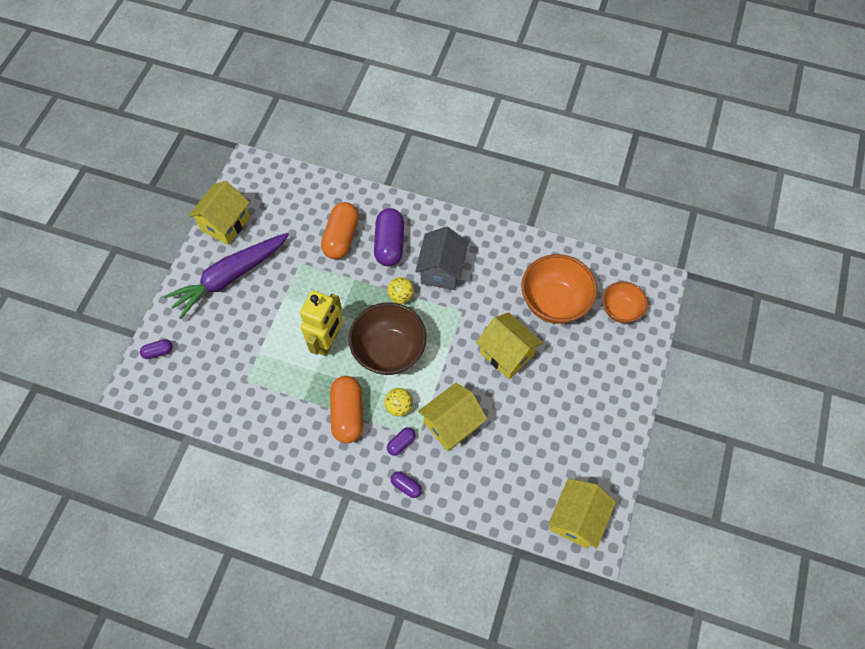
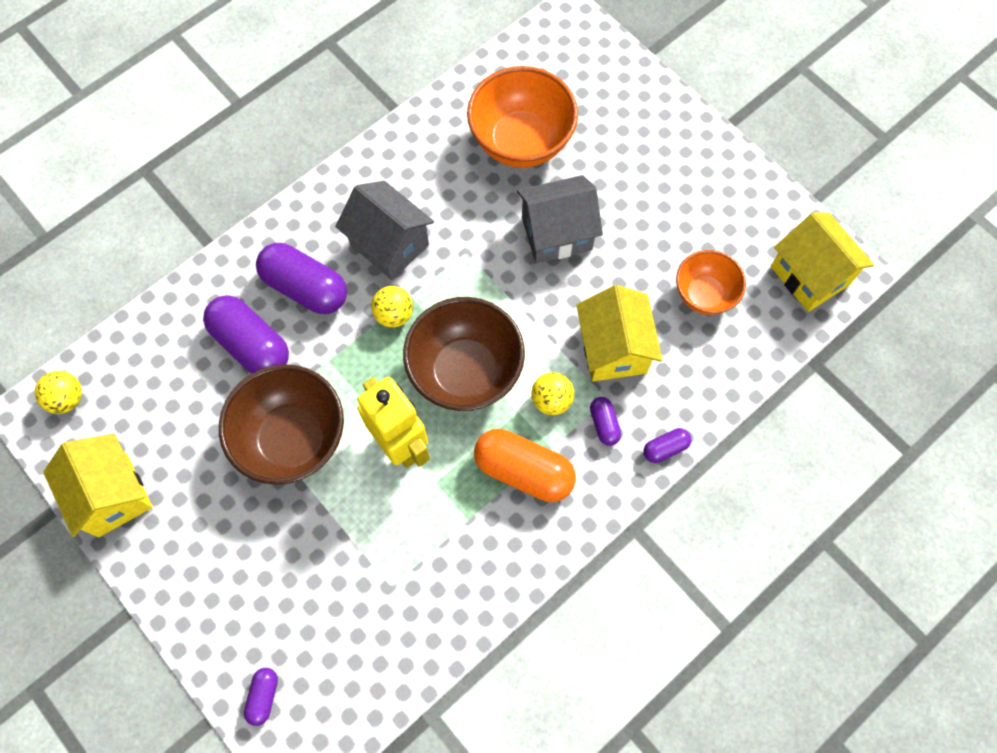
camera: 60 degrees left, 5 degrees up
(230, 277) = (208, 531): purple carrot -> none
(264, 174) = (67, 398): none -> yellow ball
(300, 287) = (293, 439): none -> brown bowl
(341, 237) = (251, 344): orange capsule -> purple capsule
(506, 354) = (556, 233): yellow house -> grey house
(620, 310) = (577, 78): orange bowl -> orange bowl (704, 294)

